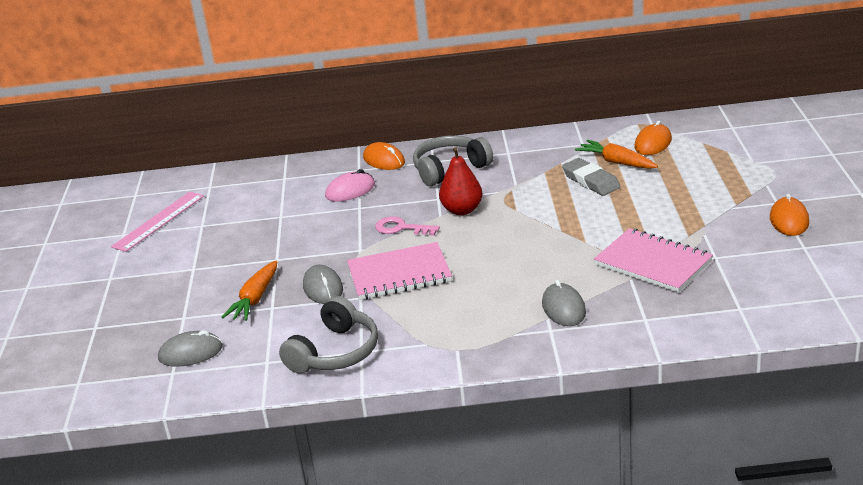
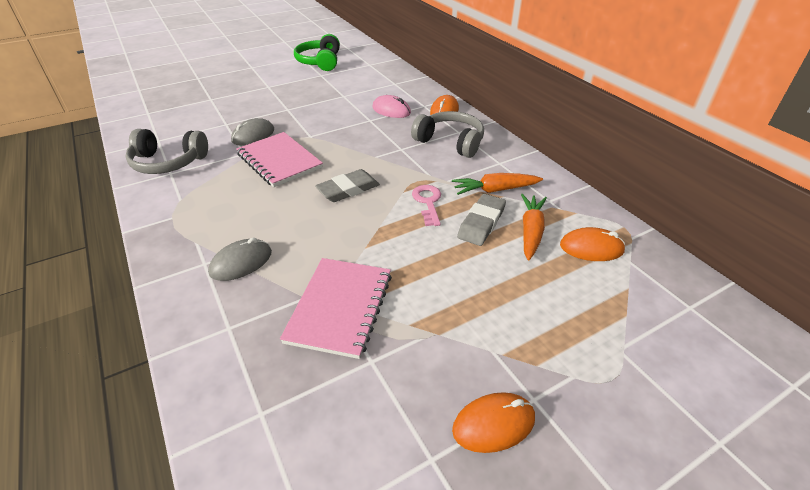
camera: 60 degrees right, 10 degrees up
(159, 221) = (320, 62): pink ruler -> green headphones
(190, 353) = (169, 112): grey mouse -> none
(255, 299) = (235, 115): orange carrot -> orange carrot (495, 190)
(401, 228) = (347, 144): pink key -> pink key (428, 202)
(462, 210) = (388, 164): red pear -> none
(489, 238) = (348, 189): none -> grey eraser

